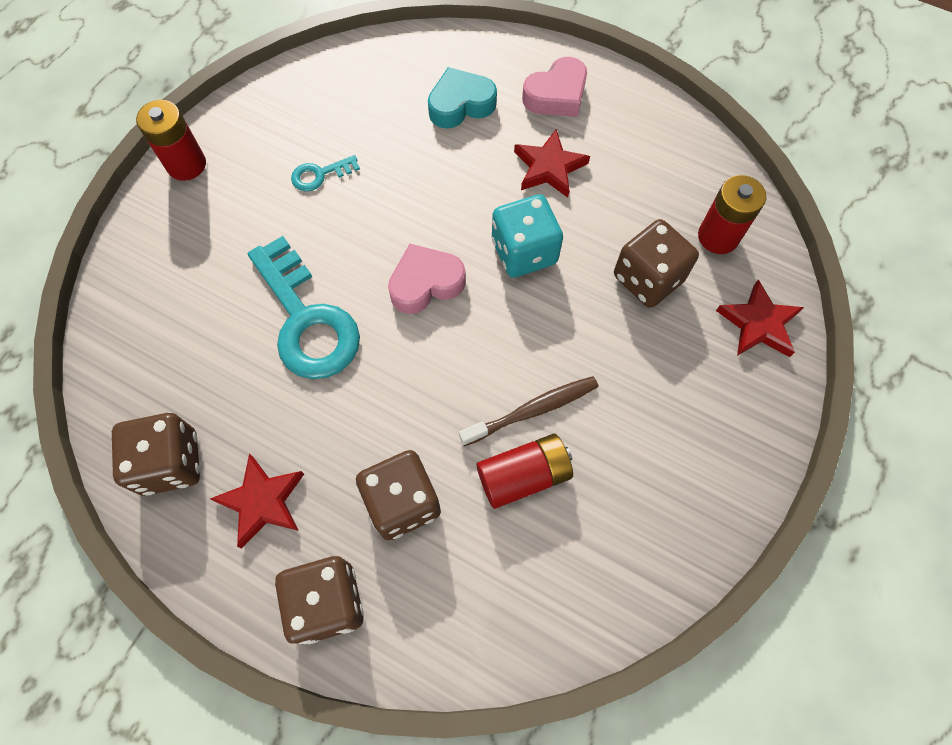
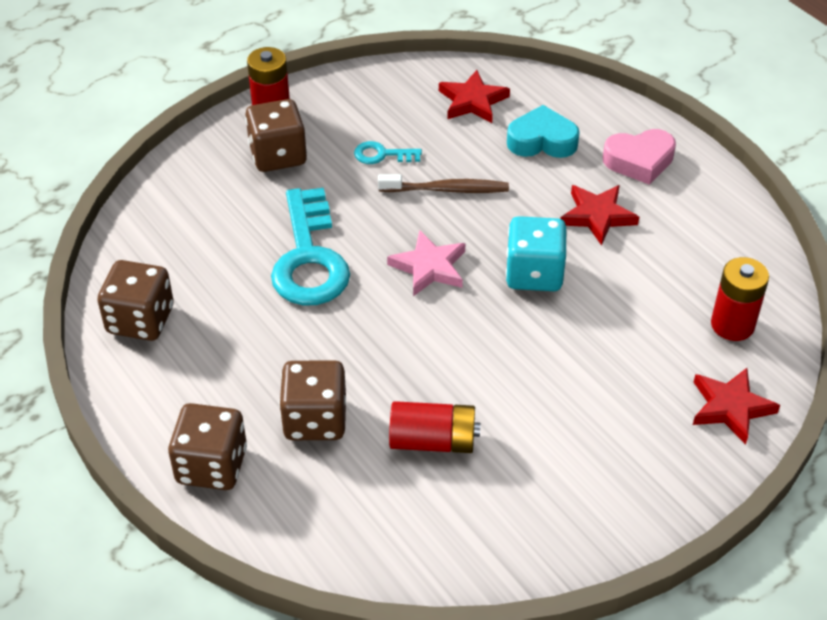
camera: 25 degrees right, 20 degrees down
(262, 501) = (199, 374): red star -> red star (472, 101)
(425, 283) = (429, 267): pink heart -> pink star
(532, 410) = (470, 396): brown toothbrush -> brown toothbrush (446, 189)
(648, 278) = (641, 334): brown dice -> brown dice (278, 155)

